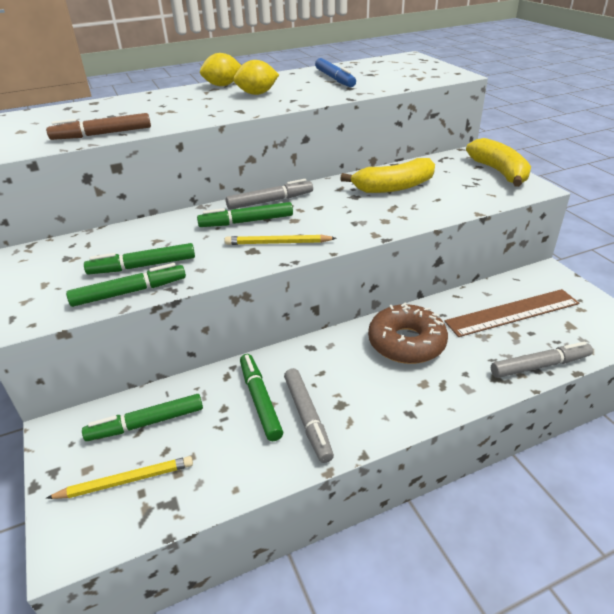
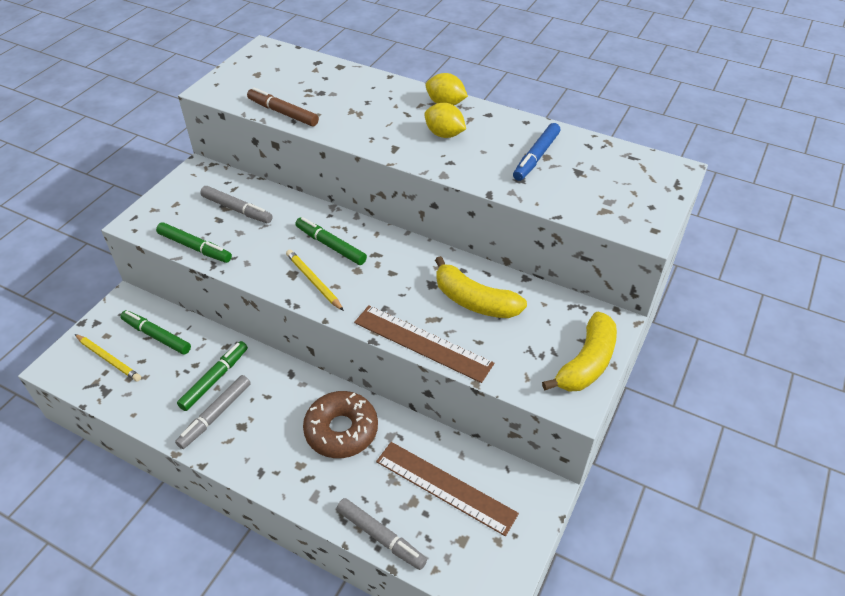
camera: 50 degrees right, 10 degrees up
(143, 266) = (228, 233): green marker -> none
(270, 201) = (375, 239): grey marker -> grey marker (237, 209)
(413, 219) = (422, 342): none -> brown ruler

